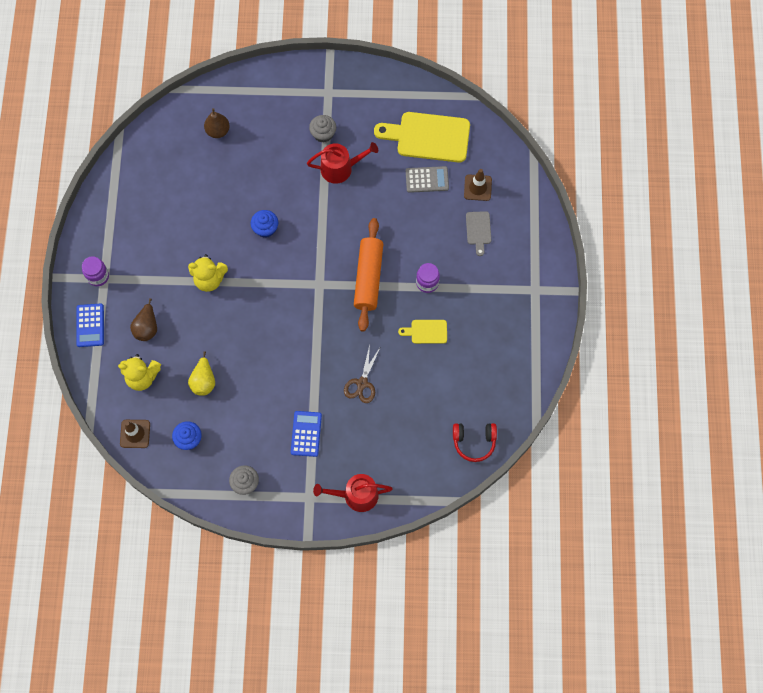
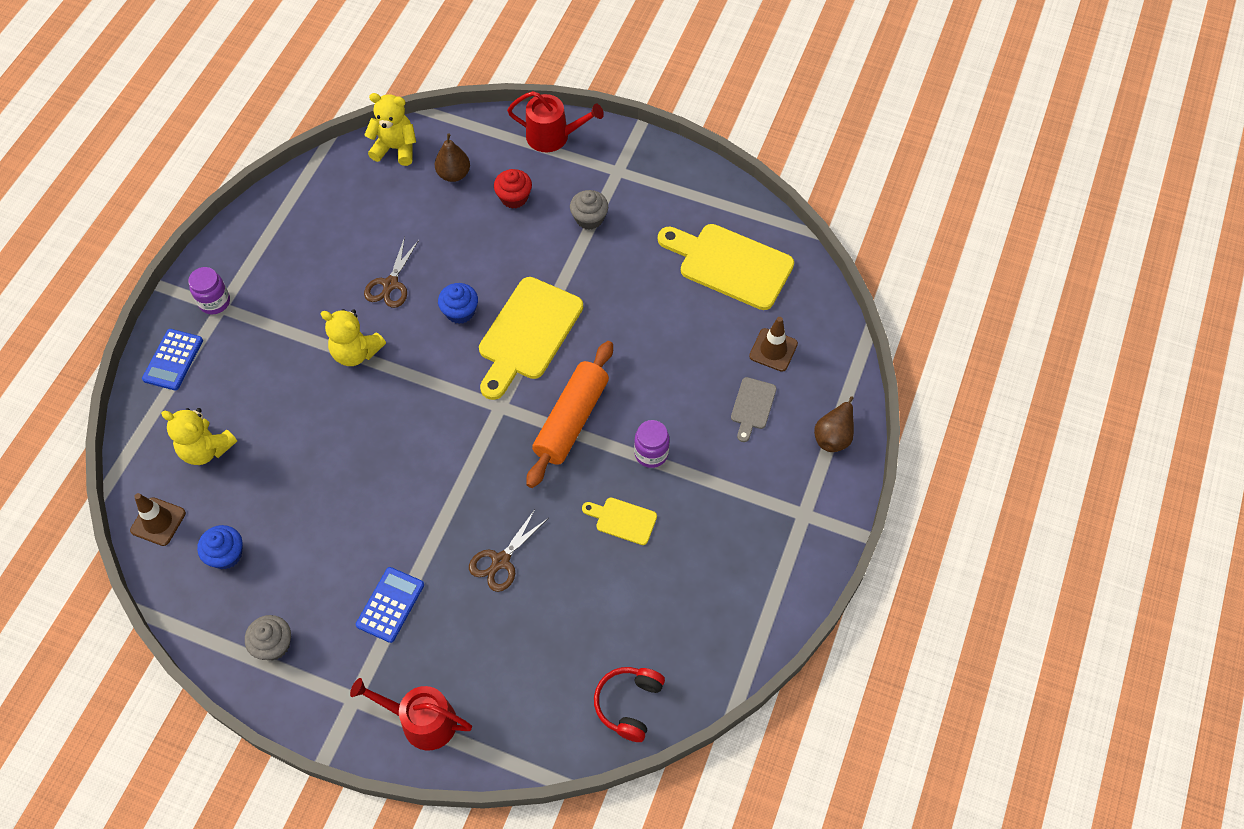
camera: 20 degrees right, 10 degrees down
(147, 327) = (244, 387): brown pear -> brown pear (833, 436)
(169, 124) = (395, 148): none -> yellow teddy bear
(204, 381) = (284, 483): yellow pear -> none
(211, 224) = (390, 284): none -> brown scissors
(266, 135) = (514, 197): none -> red cupcake
(316, 229) = (528, 334): none -> yellow cutting board
(340, 168) = (594, 267): red watering can -> red watering can (553, 136)
(427, 179) = (706, 318): grey calculator -> none
(474, 442) = (629, 704): red headphones -> red headphones turned 90 degrees clockwise

